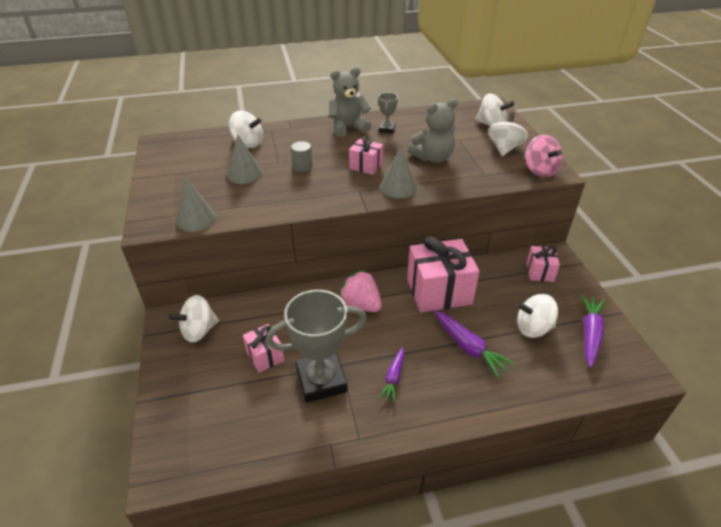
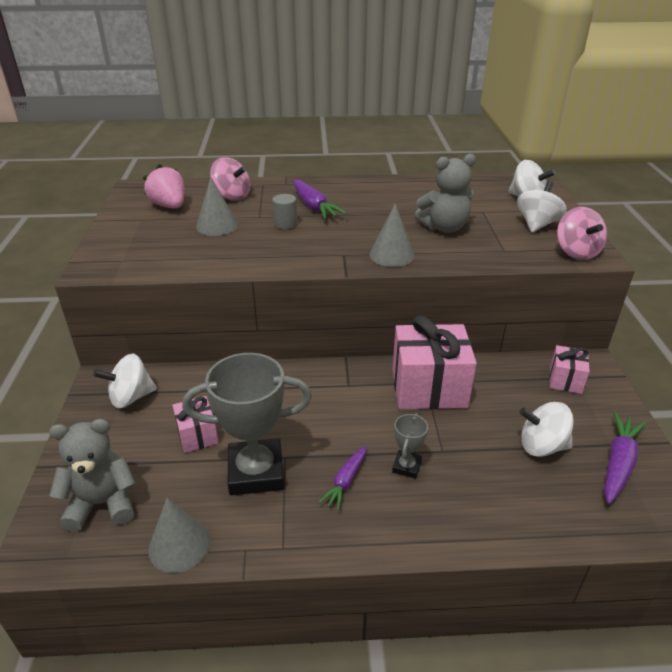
camera: 10 degrees right, 5 degrees down
(196, 219) = (146, 266): grey cone -> grey cone (179, 545)
(248, 143) = (232, 196): white spinning top -> pink spinning top
(348, 128) = (352, 189): grey teddy bear -> grey teddy bear (102, 503)
(361, 304) = (328, 391): pink strawberry -> pink strawberry (169, 206)
(366, 166) = (360, 229): pink gift -> none
(387, 129) = (397, 194): grey trophy -> grey trophy (406, 466)
(469, 348) = (451, 459): purple carrot -> purple carrot (314, 207)

